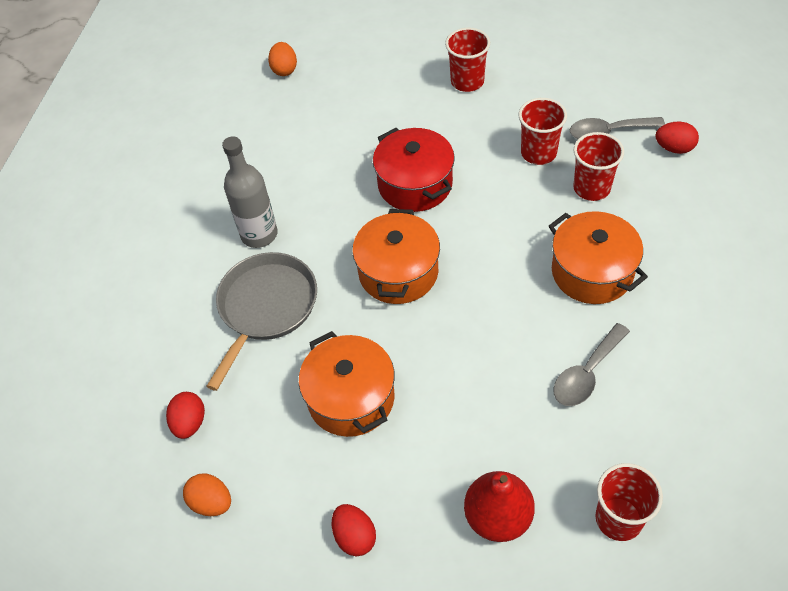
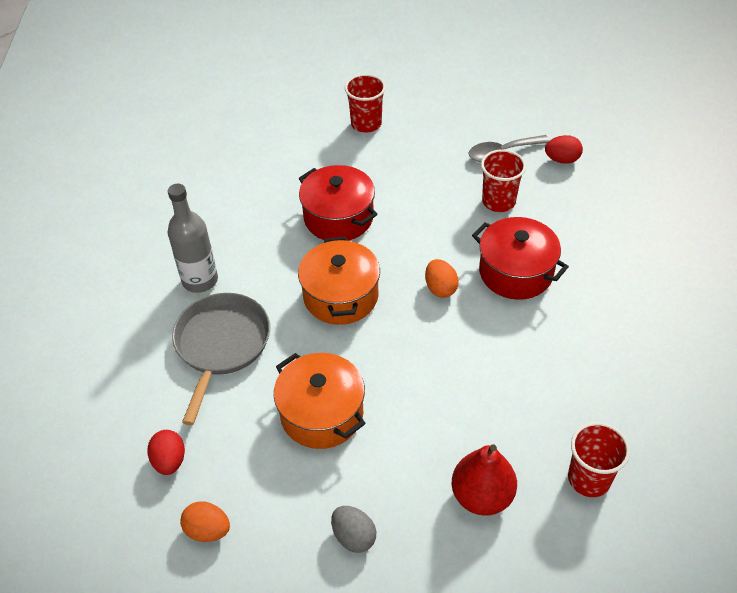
camera: 15 degrees left, 5 degrees down
(284, 69) = (191, 131): orange egg -> orange egg (440, 288)
(355, 536) = (354, 537): red egg -> grey egg
(538, 153) = (444, 177): red cup -> none
(586, 373) = (531, 359): grey spoon -> none
(592, 272) = (516, 272): orange pot -> red pot

